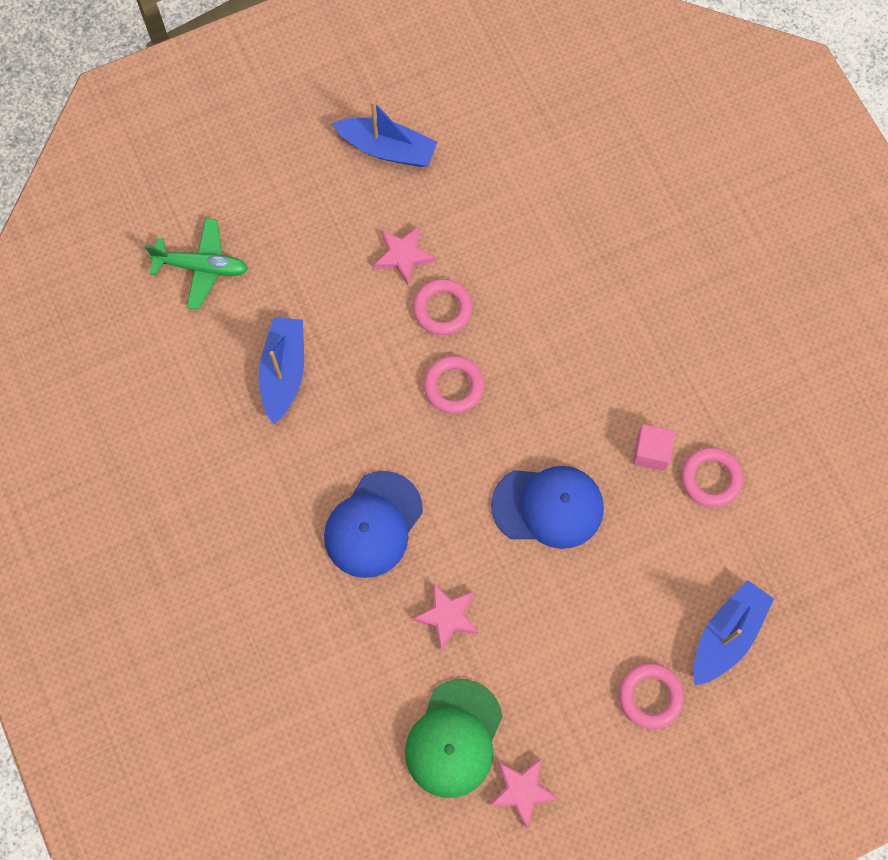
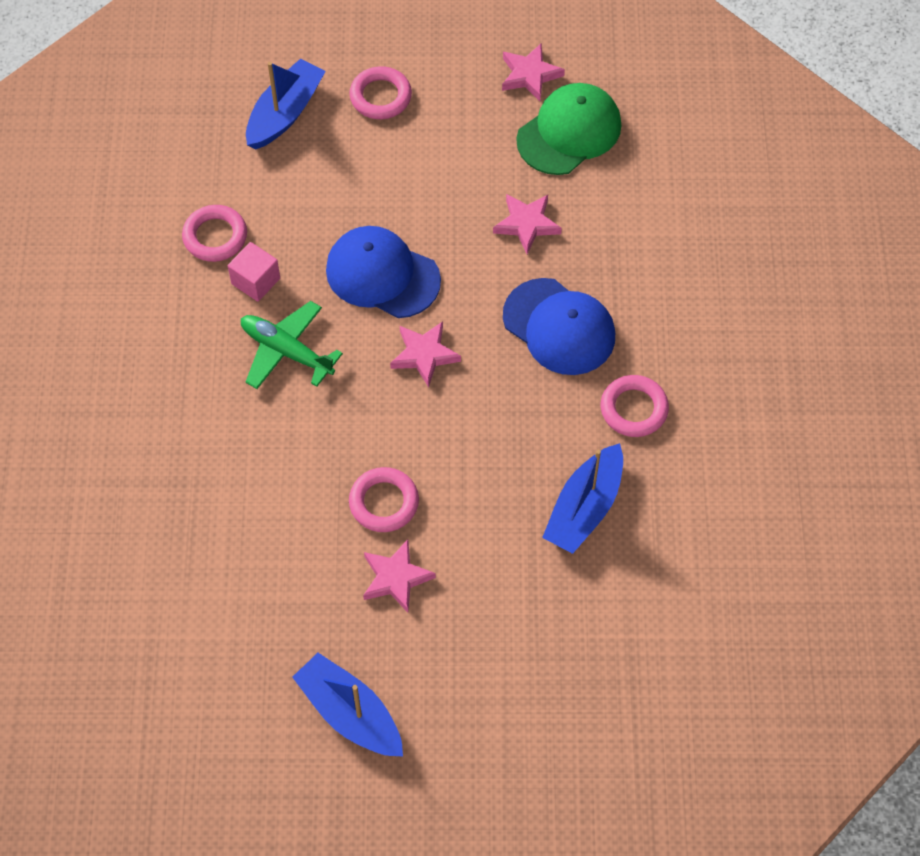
camera: 155 degrees left, 10 degrees down
(202, 267) = (627, 663): green plane -> green plane (286, 351)
(373, 524) = (559, 327): blue cap -> blue cap turned 75 degrees clockwise
(453, 386) = (414, 420): pink ring -> pink ring (634, 409)
(474, 447) = (424, 355): none -> pink star
(727, 635) = (285, 113): blue boat -> blue boat turned 150 degrees clockwise

